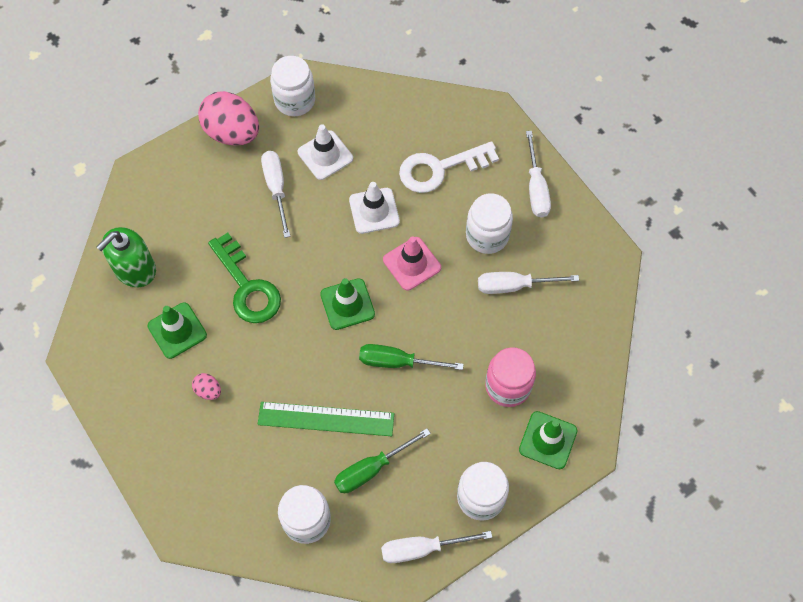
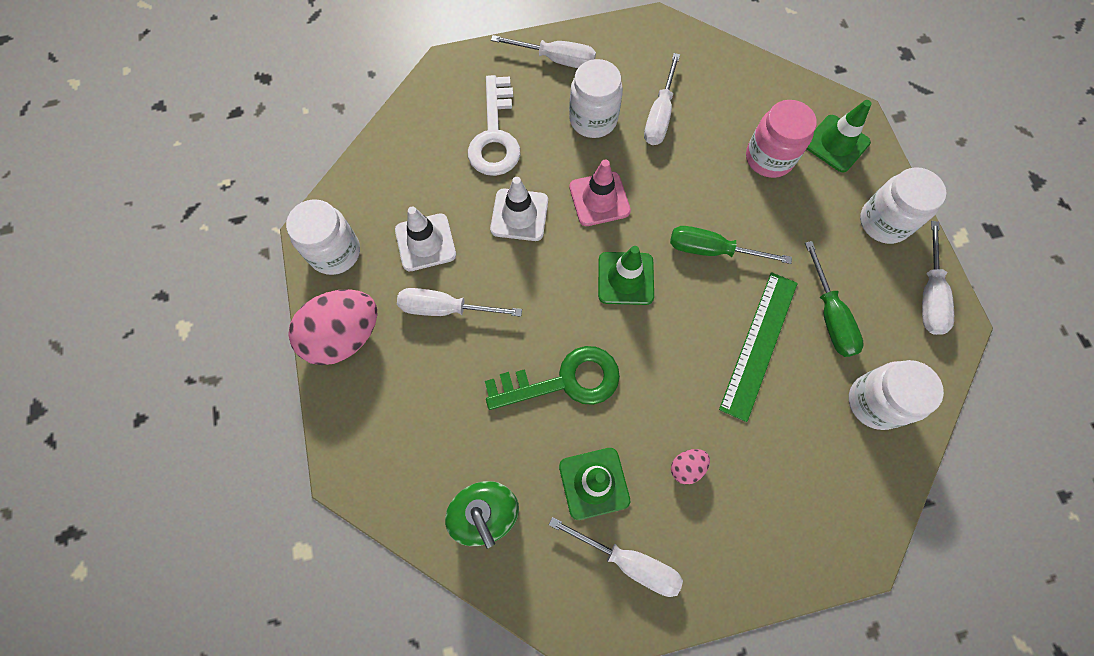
camera: 70 degrees left, 5 degrees up
(129, 370) = (629, 561): none -> white screwdriver
(397, 362) = (712, 250): green screwdriver -> green screwdriver turned 75 degrees clockwise

